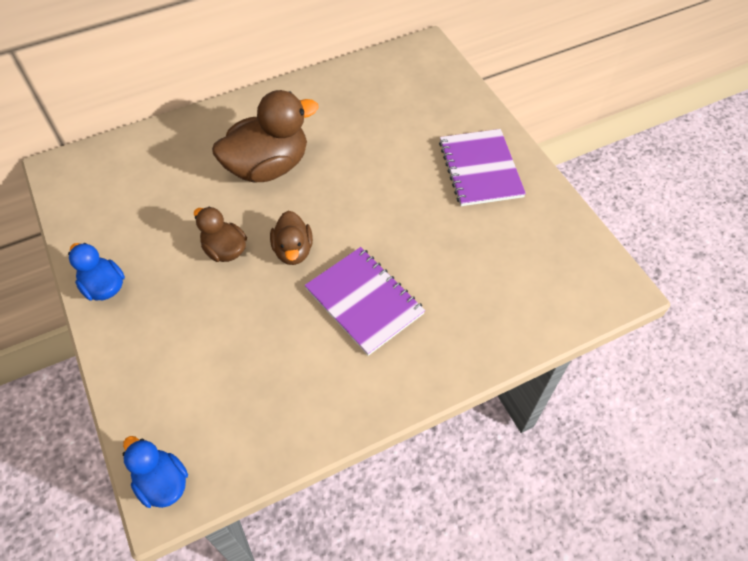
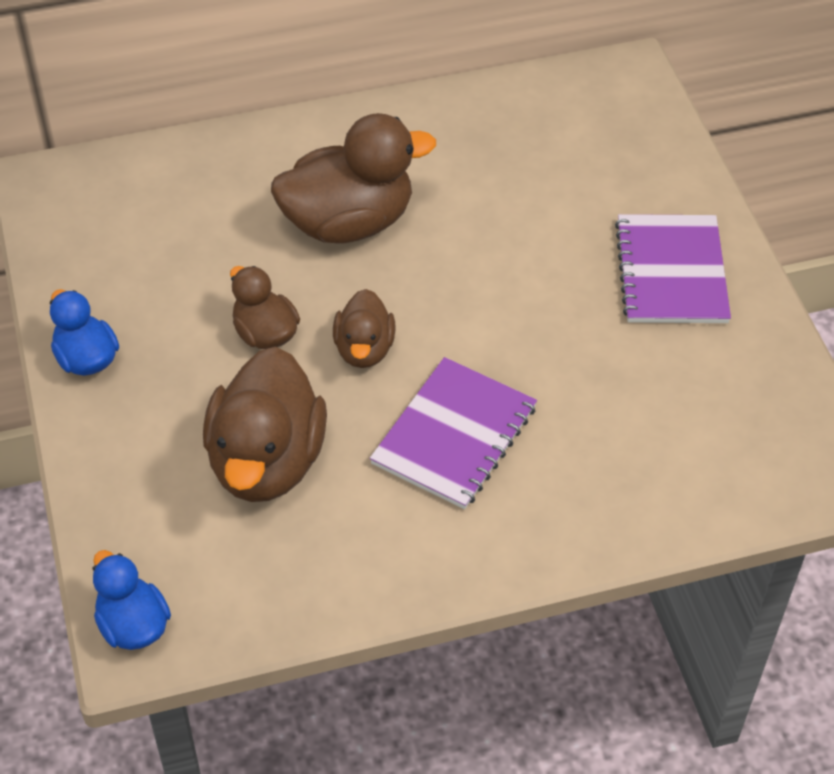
camera: 10 degrees right, 5 degrees down
(240, 341) = (266, 461): none -> brown duck
(364, 301) = (454, 435): purple notebook -> purple notebook turned 60 degrees clockwise

